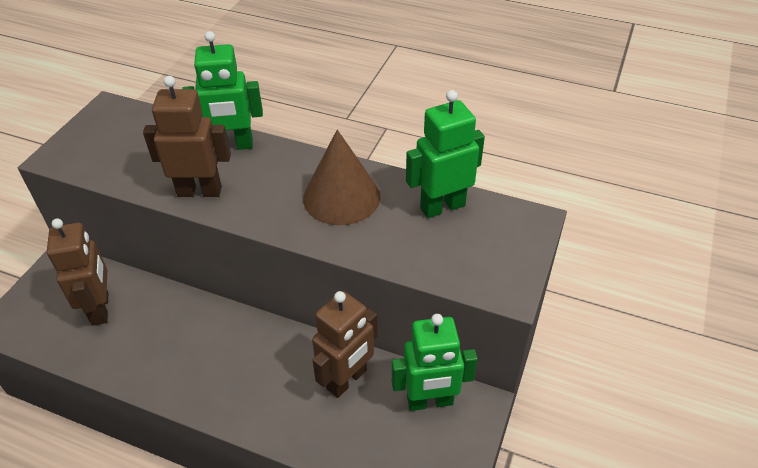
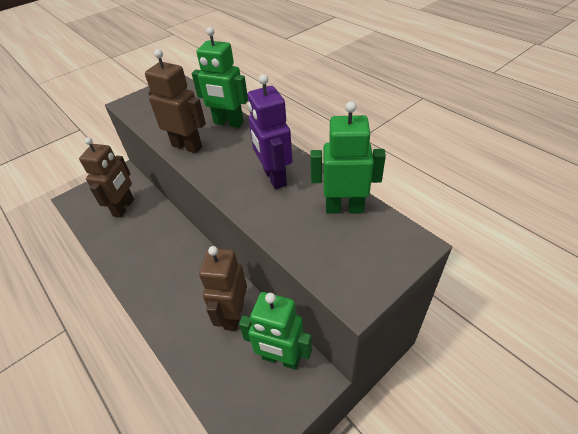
camera: 30 degrees right, 0 degrees up
(341, 197) = (274, 177): brown cone -> purple robot
(347, 380) = (233, 315): brown robot -> brown robot turned 120 degrees clockwise

